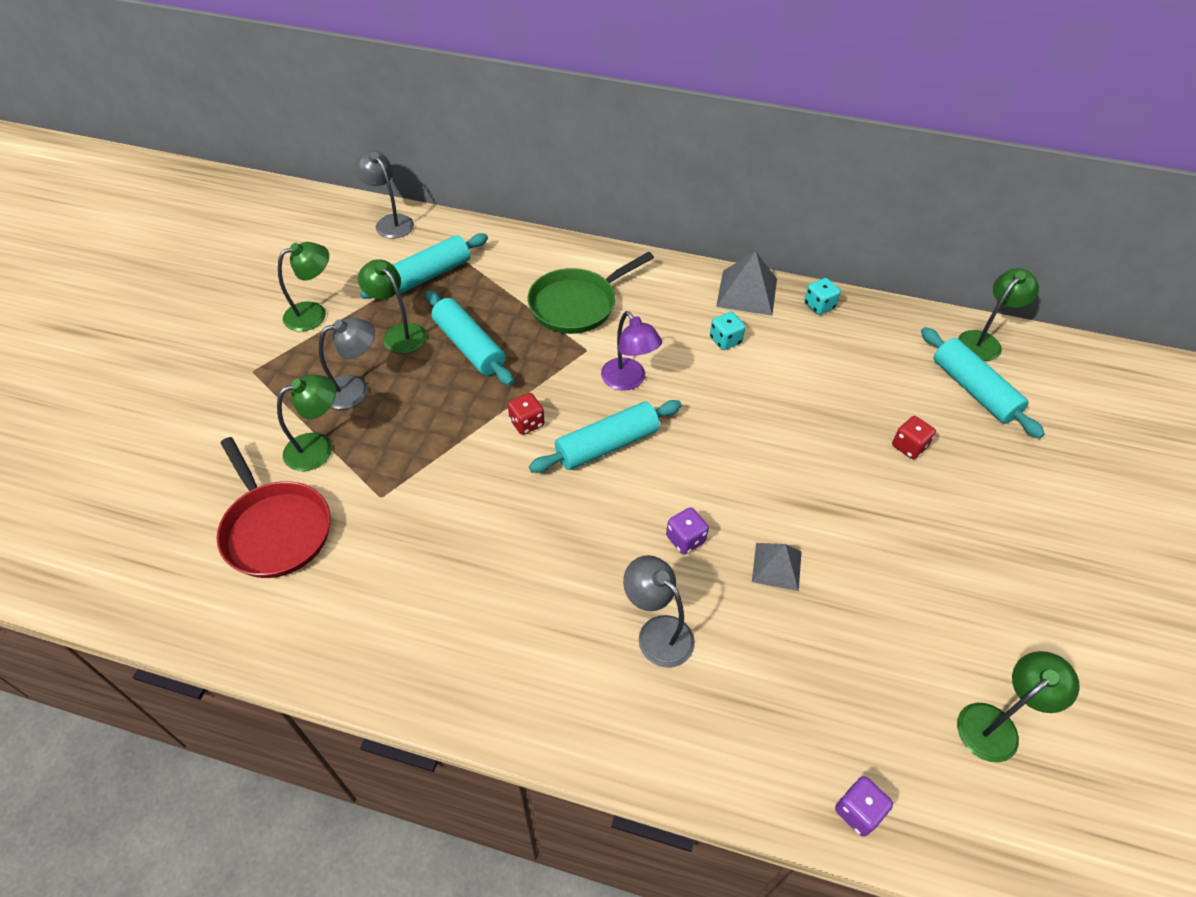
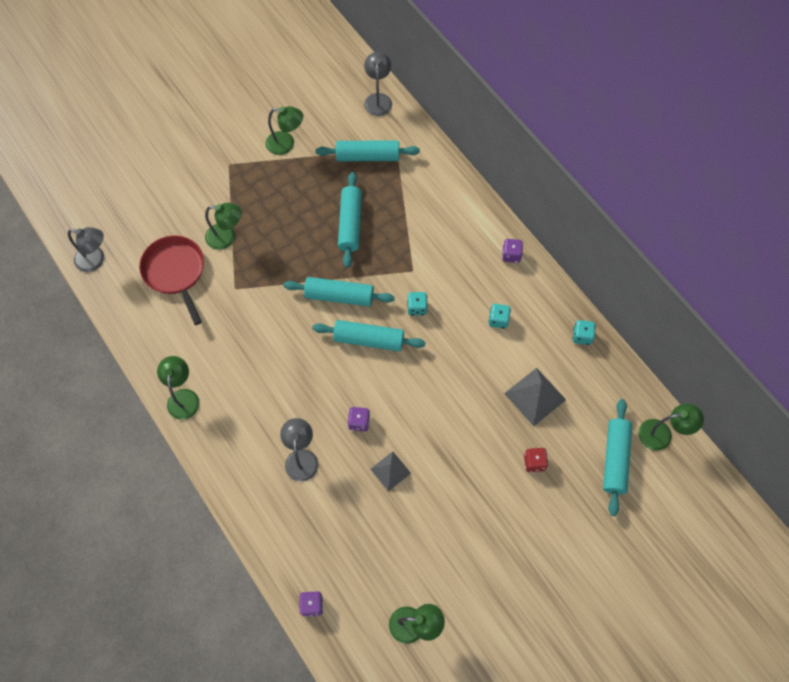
camera: 40 degrees right, 15 degrees up
(275, 529) = (175, 272): red pan -> red pan turned 150 degrees clockwise
(355, 389) = (270, 212): grey lamp -> grey lamp (96, 260)
(399, 333) = (320, 189): green lamp -> green lamp (183, 397)
(527, 423) = (339, 296): red dice -> turquoise rolling pin
(577, 304) = (435, 235): green pan -> none
(628, 381) = (417, 308): purple lamp -> turquoise dice
(675, 278) = (511, 255): none -> purple dice
(747, 292) = (546, 295): grey pyramid -> grey pyramid (535, 396)

